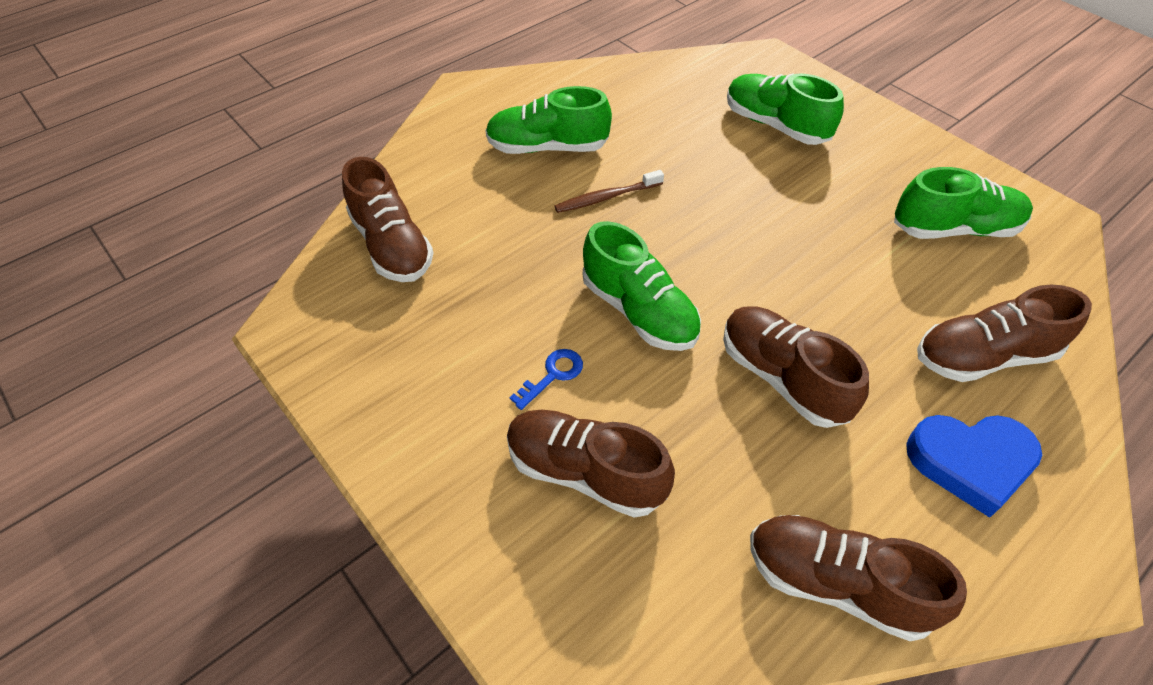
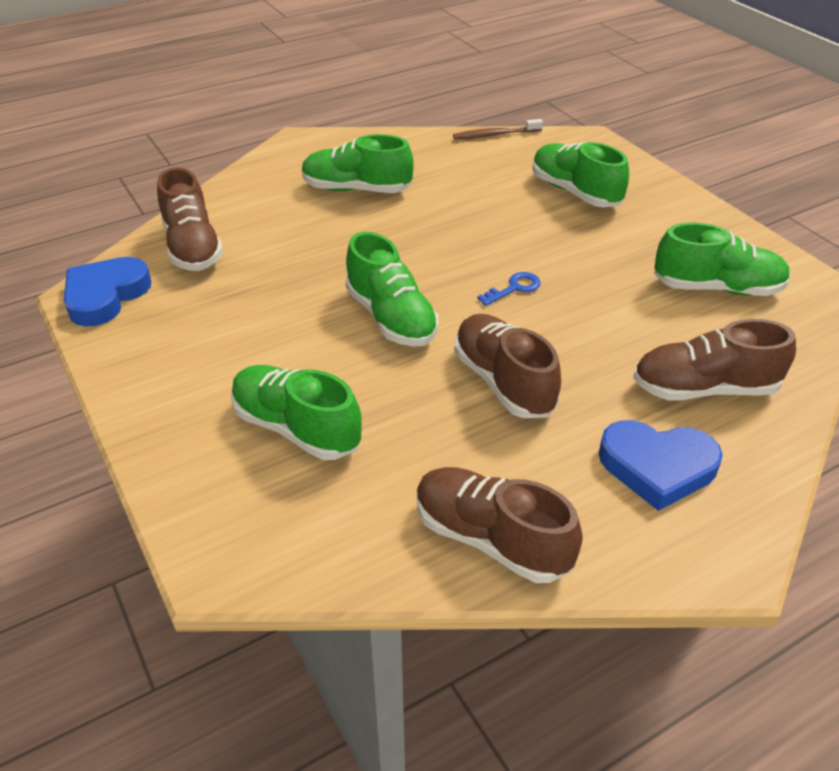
camera: 10 degrees right, 10 degrees down
(314, 324) = (105, 296): none -> blue heart
(553, 375) = (296, 355): blue key -> blue key (514, 288)
(585, 472) = (296, 428): brown shoe -> green shoe
(606, 197) = (395, 231): brown toothbrush -> brown toothbrush (495, 135)

